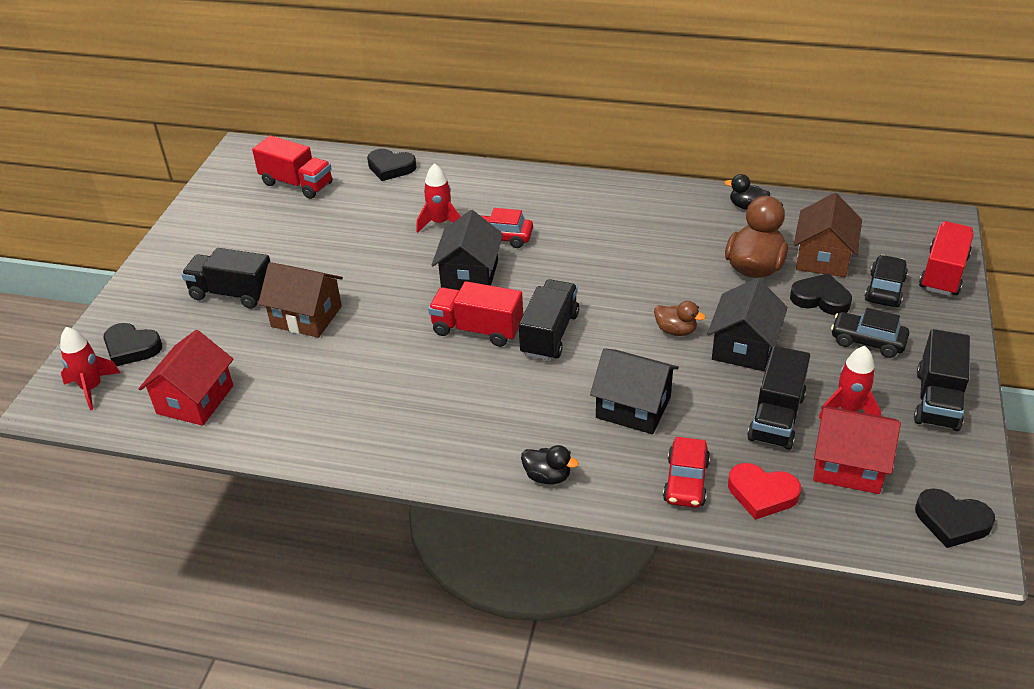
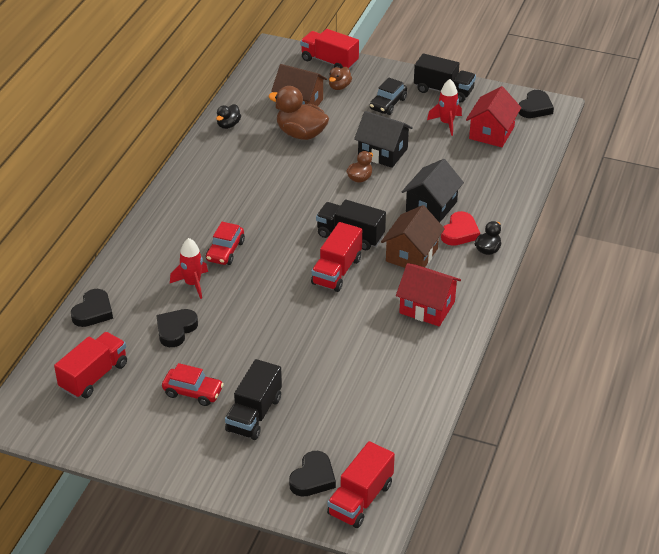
camera: 85 degrees left, 0 degrees up
(92, 388) = (360, 499): red rocket -> red truck
(195, 400) = (386, 430): red house -> red house (427, 307)
(306, 316) = (297, 366): brown house -> brown house (411, 255)
(470, 275) = (269, 271): black house -> none
(686, 481) = (497, 194): red car -> red car (193, 392)
(762, 494) = (510, 167): red heart -> red heart (460, 232)
(776, 417) = (449, 151): black truck -> none
(820, 299) = (342, 113): black heart -> black heart (176, 330)
(885, 289) = (339, 87): black car -> brown duck

